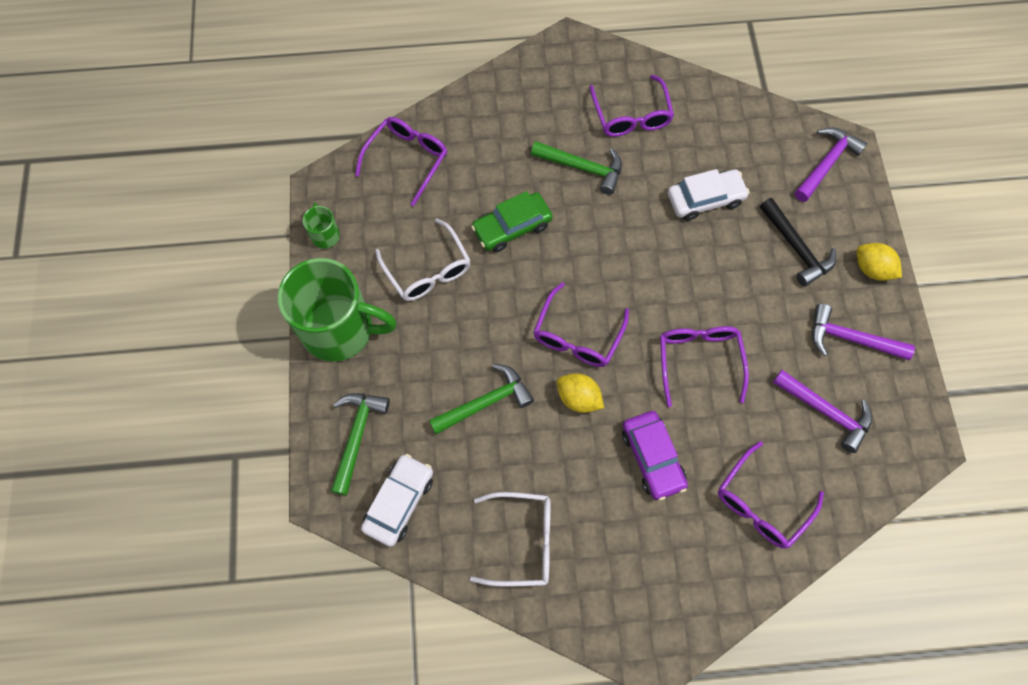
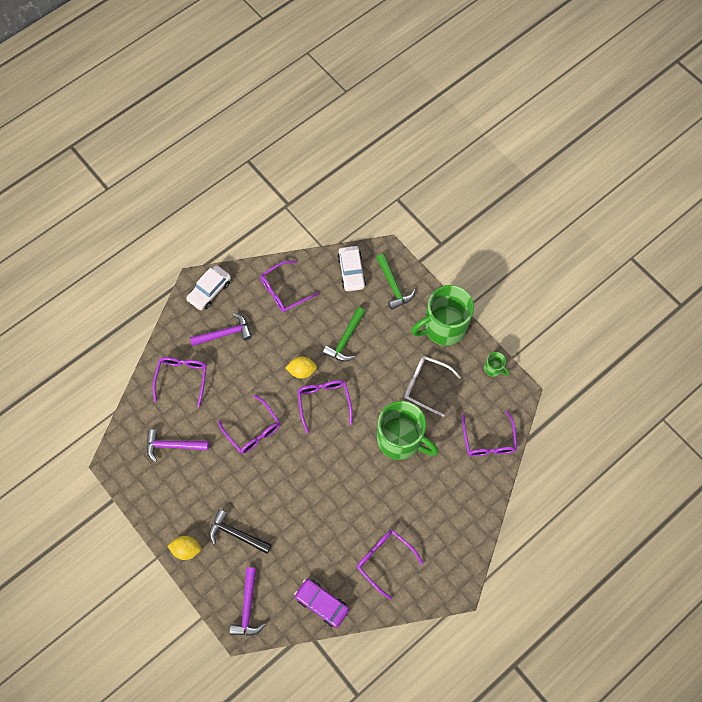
camera: 145 degrees right, 0 degrees up
(512, 227) = (401, 439): green car -> green mug
(522, 541) = (284, 291): white glasses -> purple glasses
(582, 167) = (388, 503): green hammer -> none
(652, 458) = (247, 366): purple car -> purple car (322, 603)
(705, 199) = (306, 531): white car -> white car (209, 291)
(850, 339) = (179, 496): purple hammer -> purple hammer (225, 333)

